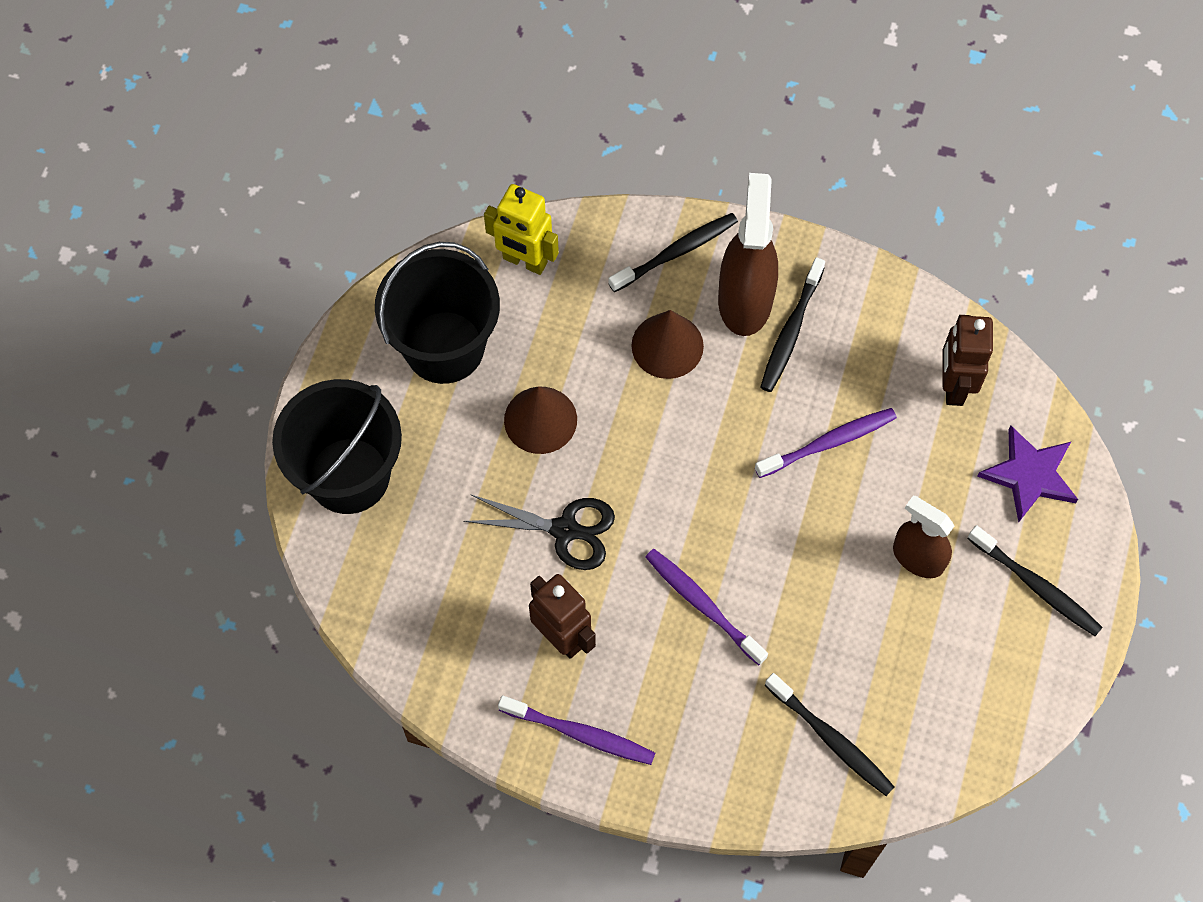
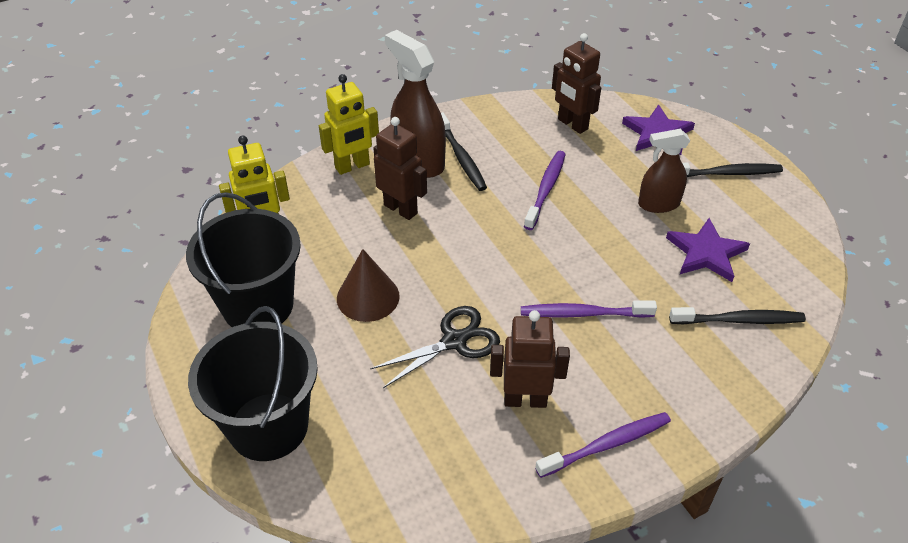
camera: 45 degrees left, 20 degrees down
(667, 345) = (401, 209): brown cone -> brown robot
(675, 252) = (352, 166): black toothbrush -> yellow robot
(893, 650) = (706, 253): none -> purple star

